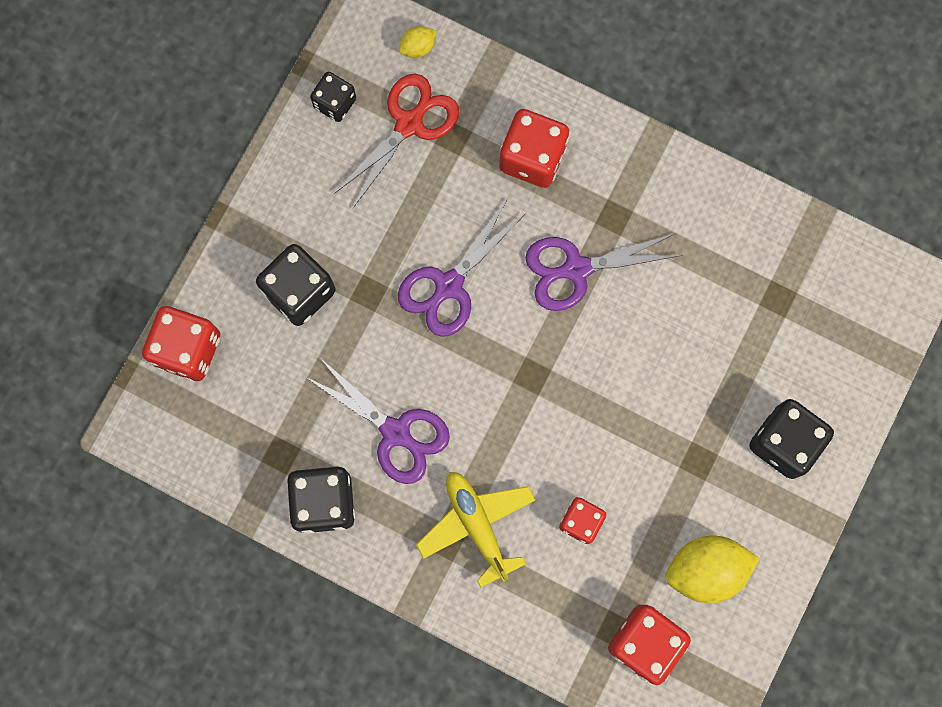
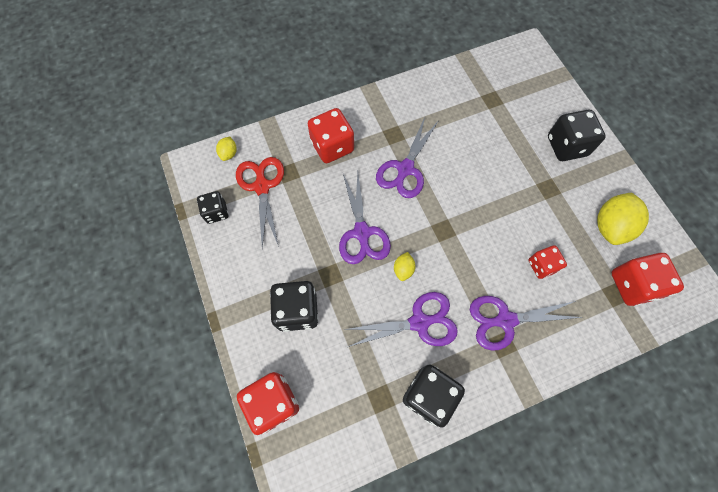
camera: 50 degrees left, 10 degrees down
(443, 368) = (403, 269): none -> yellow lemon
(477, 525) = (505, 320): yellow plane -> purple scissors

